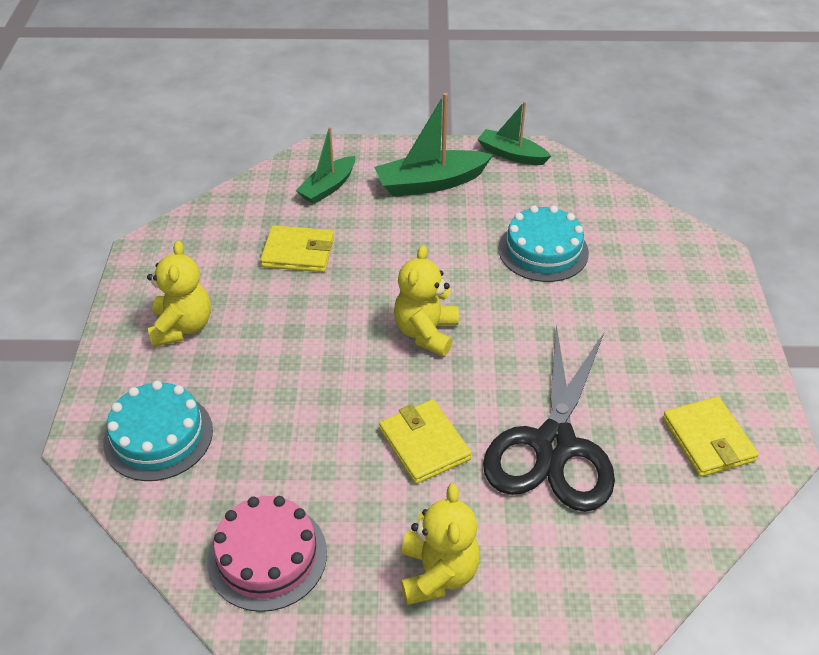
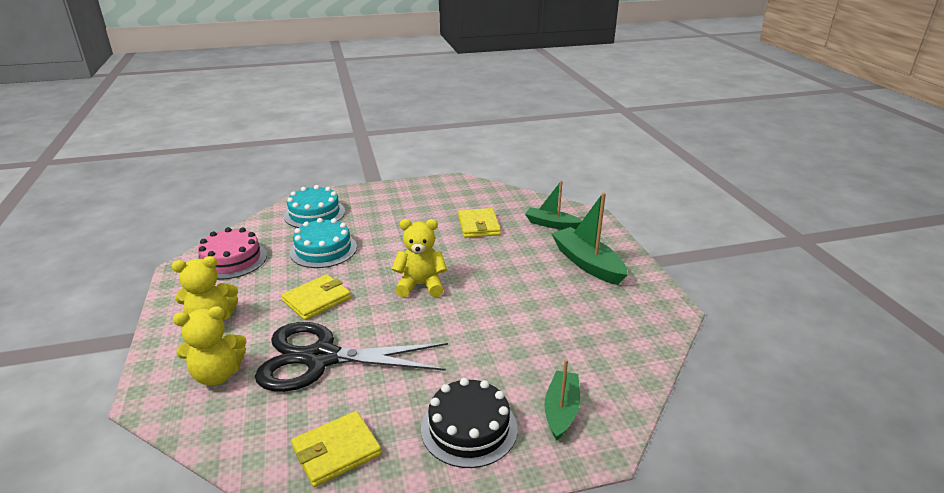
camera: 75 degrees right, 15 degrees down
(182, 327) = (397, 203): yellow teddy bear -> yellow teddy bear (217, 374)
(511, 154) = (657, 297): green boat -> green boat (561, 410)
(543, 250) = (539, 329): turquoise cake -> turquoise cake (323, 249)
(685, 333) = (469, 428): none -> black cake

